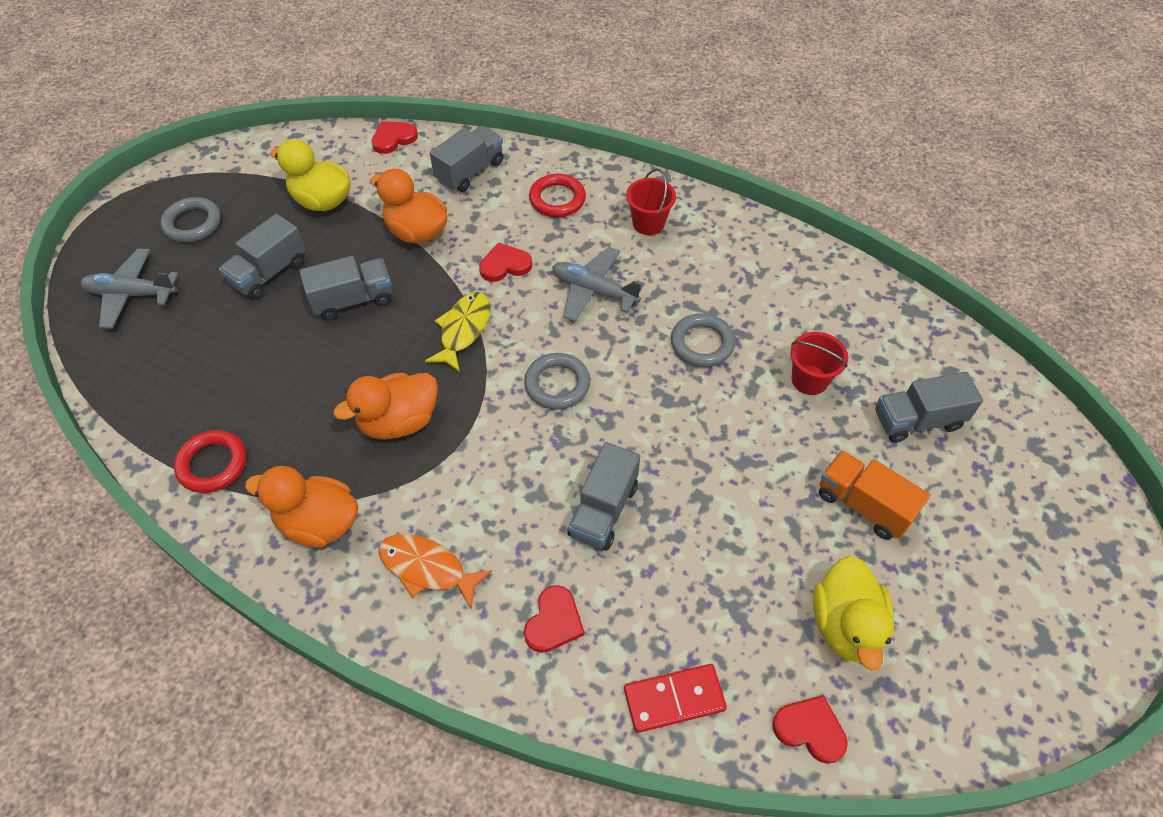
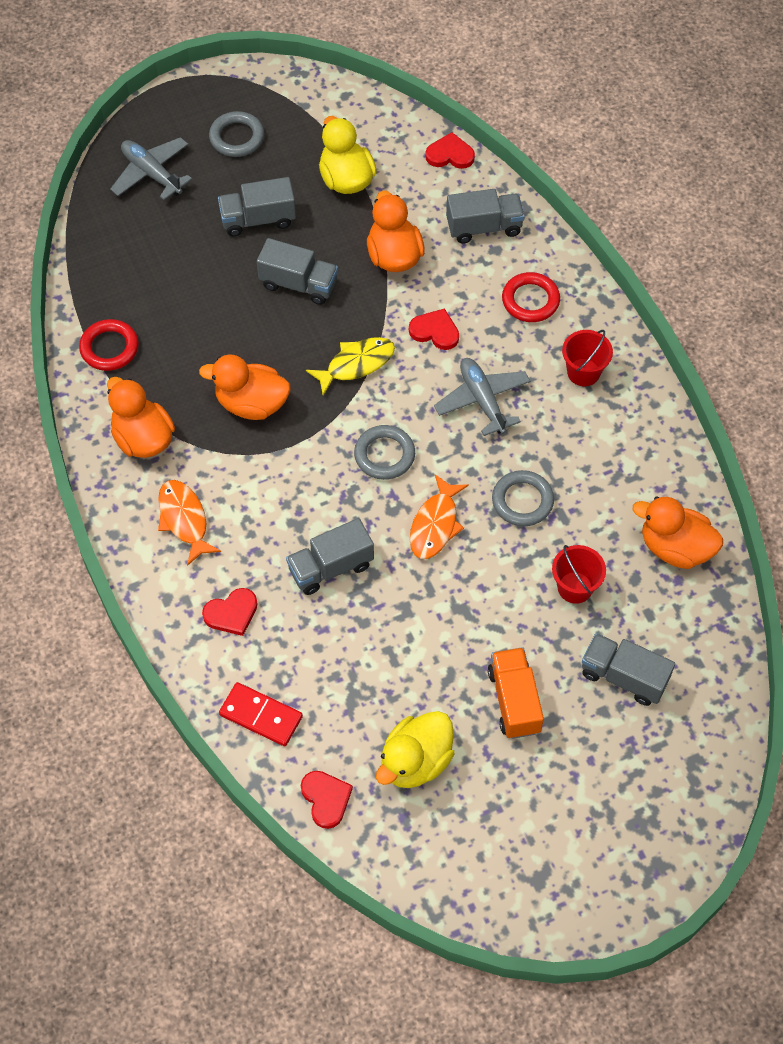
camera: 40 degrees right, 5 degrees up
(654, 410) = (435, 525): none -> orange fish
(844, 299) = (675, 548): none -> orange duck

